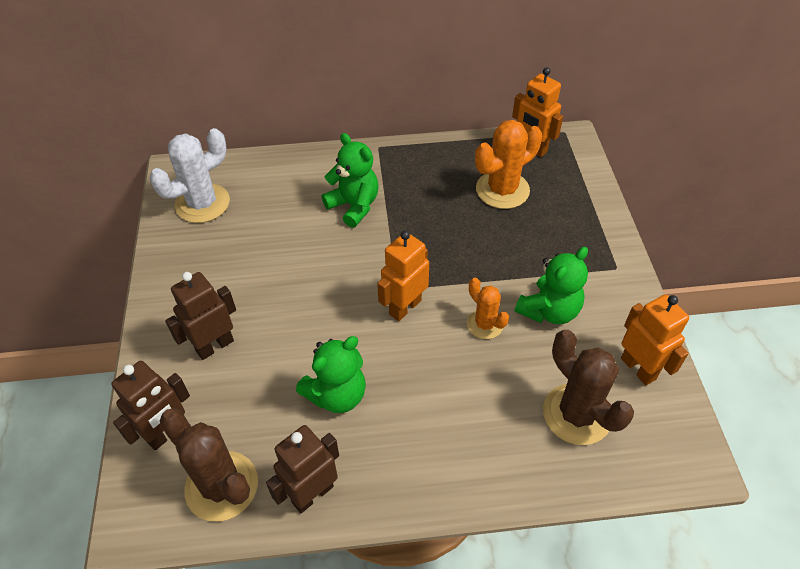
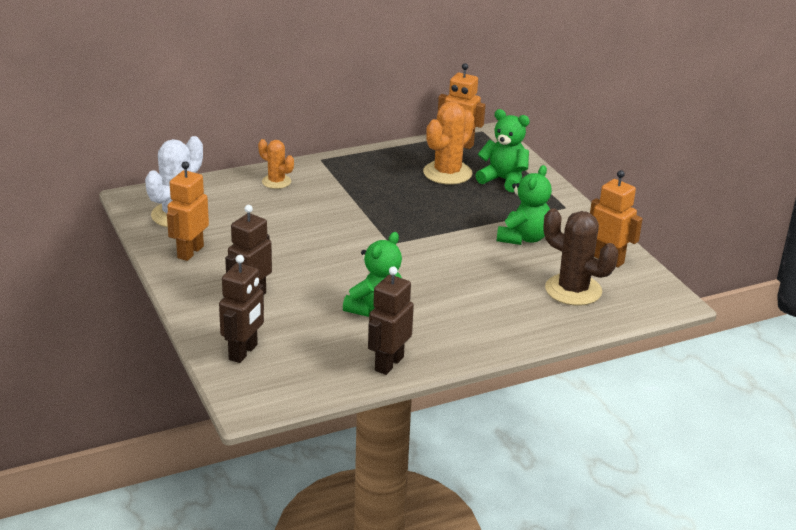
camera: 20 degrees left, 20 degrees down
(221, 486) = (311, 372): brown cactus -> none
(354, 206) = (321, 199): green teddy bear -> green teddy bear (503, 180)
(404, 307) = (403, 253): orange robot -> orange robot (190, 252)
(485, 324) = (475, 253): orange cactus -> orange cactus (276, 182)

